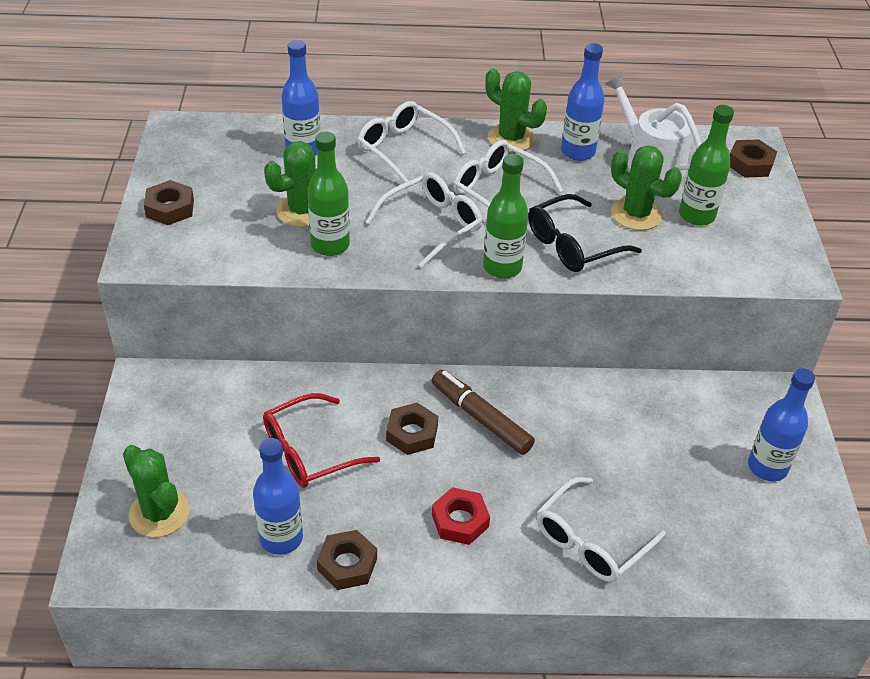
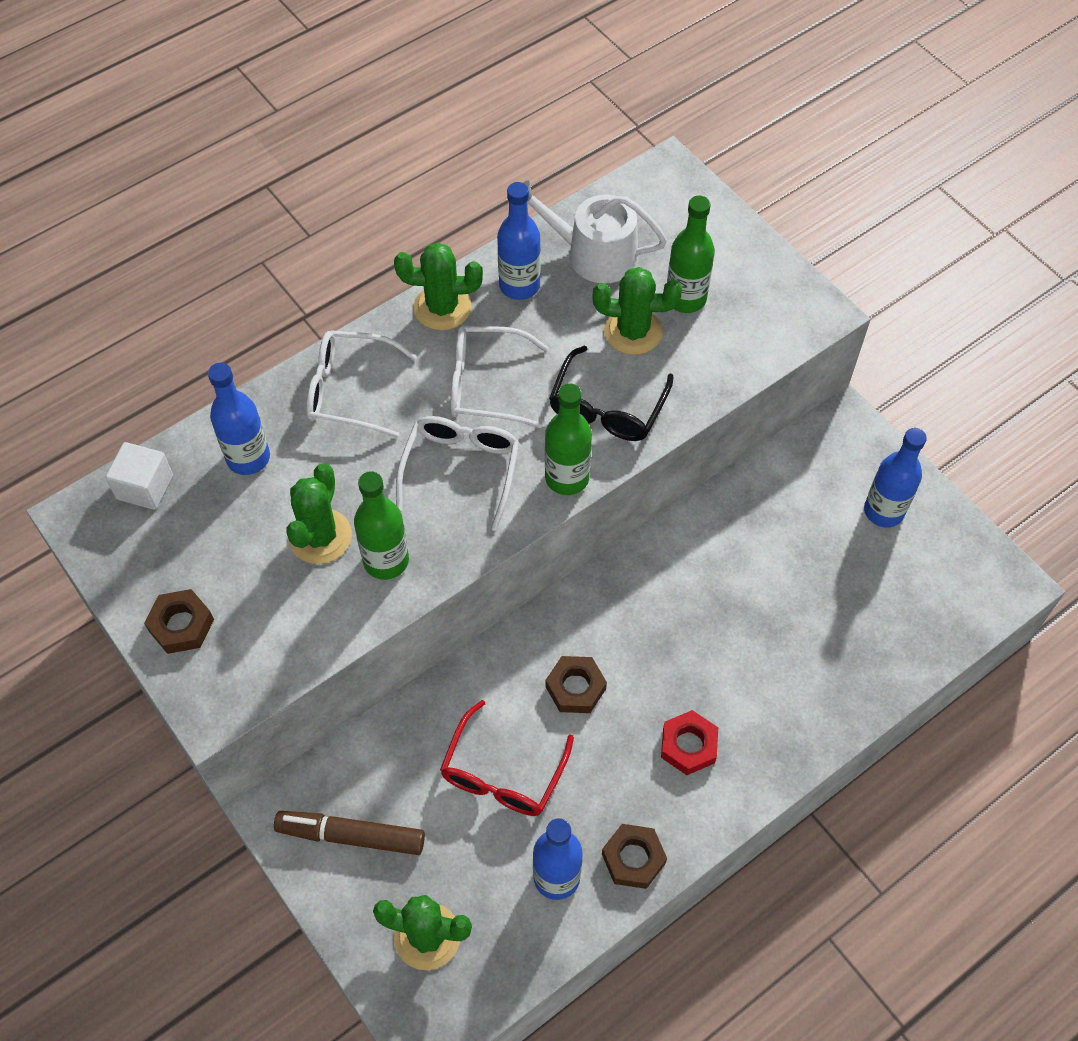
camera: 35 degrees left, 15 degrees up
(227, 133) = (145, 487): none -> white cube
(481, 418) = (620, 628): brown marker -> brown marker (351, 836)
(591, 541) = (805, 686): white glasses -> none
(750, 164) = (684, 202): brown nut -> none

